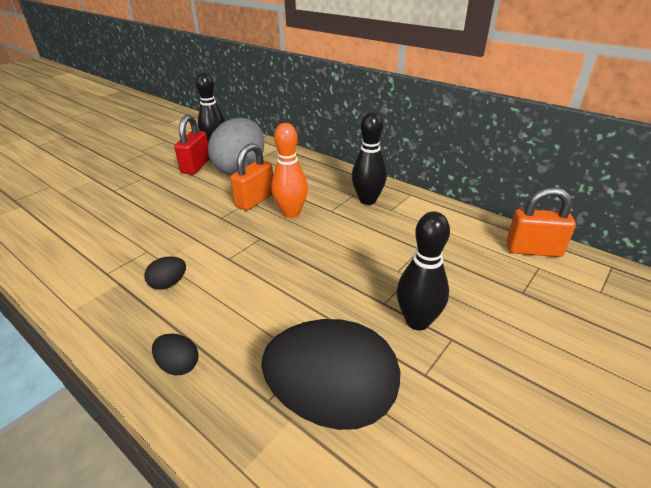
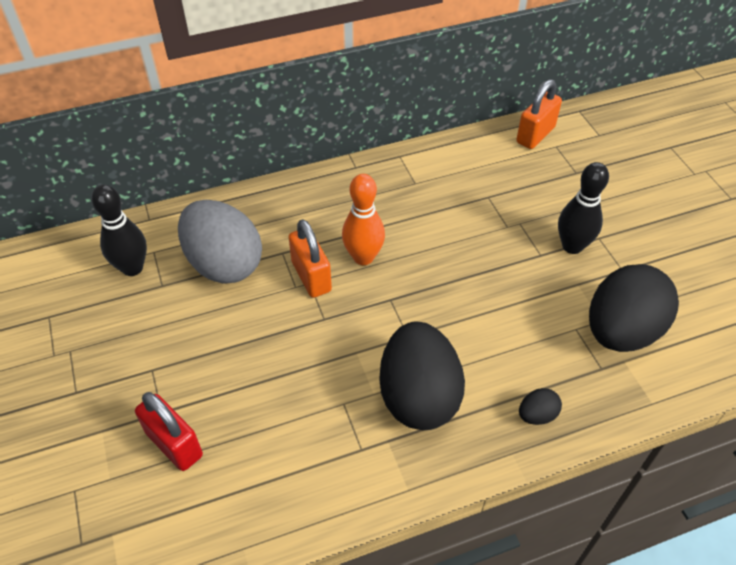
camera: 60 degrees left, 15 degrees up
(169, 284) = (418, 396): black egg -> black egg, size x2.42
(196, 166) = (172, 305): red padlock -> red padlock (174, 444)
(367, 200) = (386, 190): black bowling pin -> none

